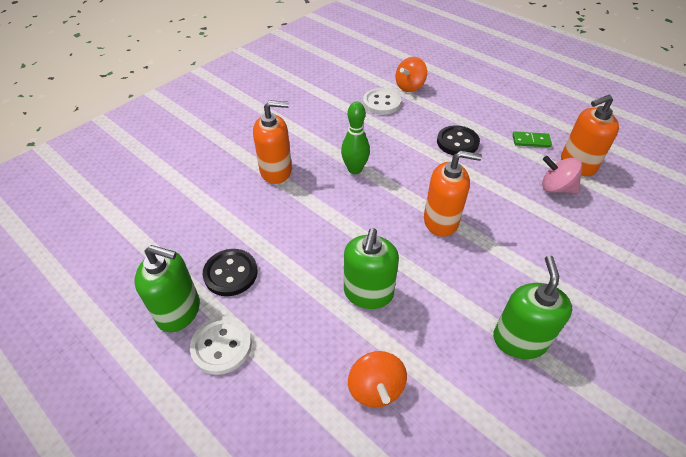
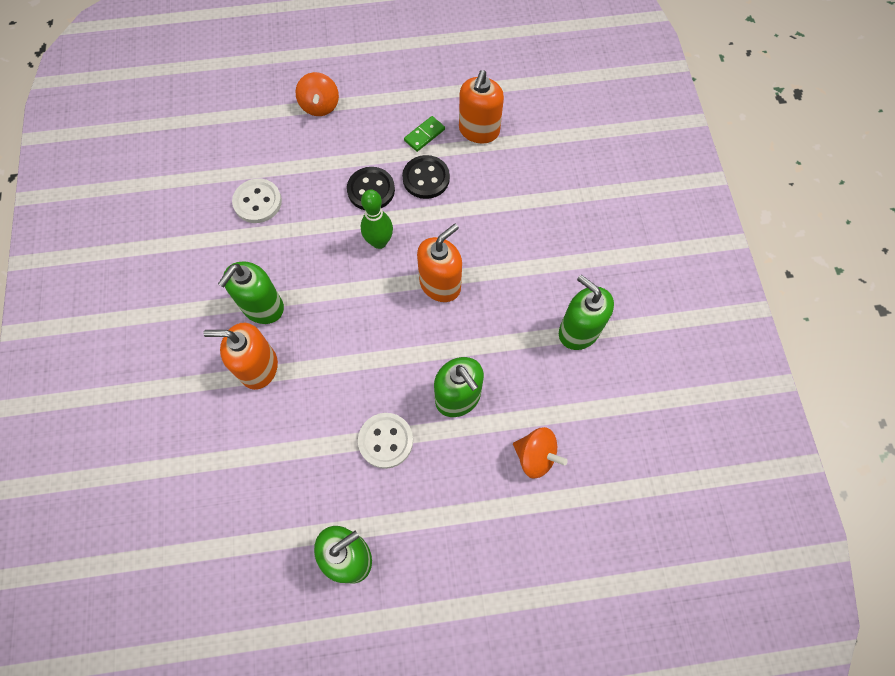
camera: 50 degrees left, 20 degrees up
(221, 346) = (412, 542): white button -> white button (386, 441)
(230, 273) = (346, 489): black button -> black button (426, 178)
(276, 171) = (258, 367): orange soap dispenser -> orange soap dispenser turned 120 degrees counterclockwise
(318, 147) = (262, 307): none -> green soap dispenser
(355, 169) = (322, 300): green bowling pin -> green bowling pin (379, 242)
(409, 87) = (260, 158): orange spinning top -> orange spinning top (320, 106)
(556, 188) = (486, 171): pink spinning top -> none

